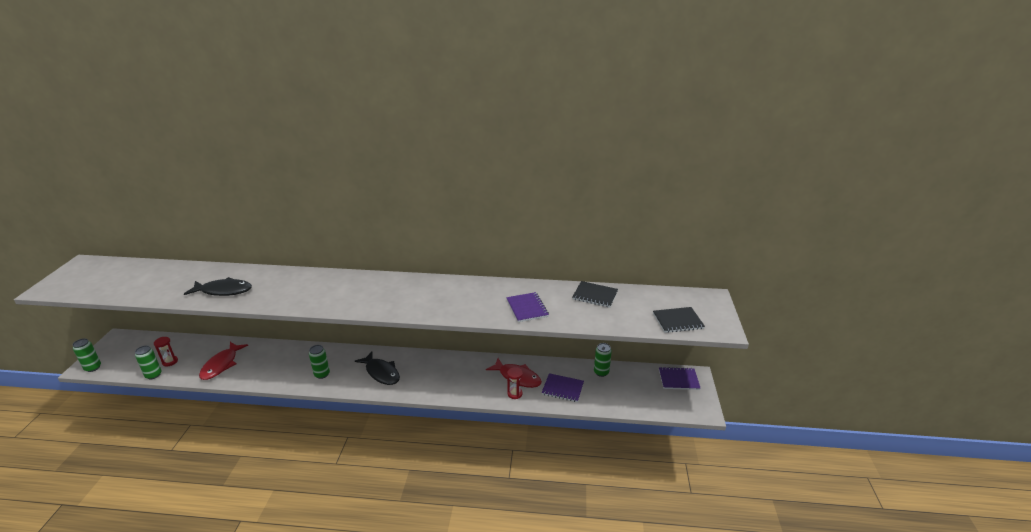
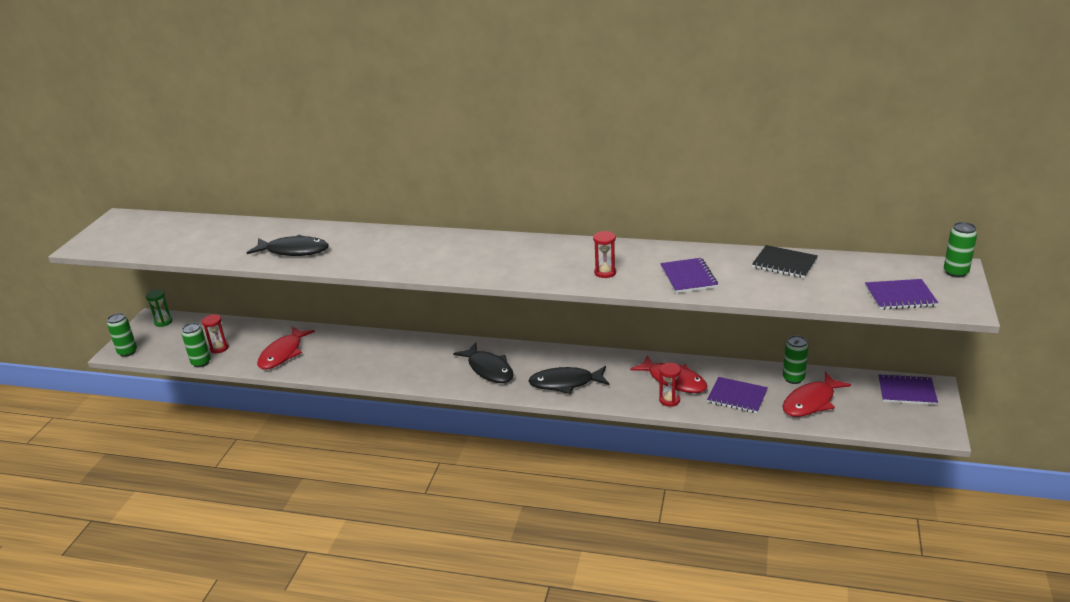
camera: 10 degrees right, 0 degrees up
(126, 340) = (163, 322): none -> green hourglass
(322, 374) = (411, 368): green can -> green can (955, 272)
(438, 382) = (565, 383): none -> black fish
(465, 305) = (605, 272): none -> red hourglass
(614, 391) = (811, 402): none -> red fish
(678, 321) = (900, 296): black notebook -> purple notebook

